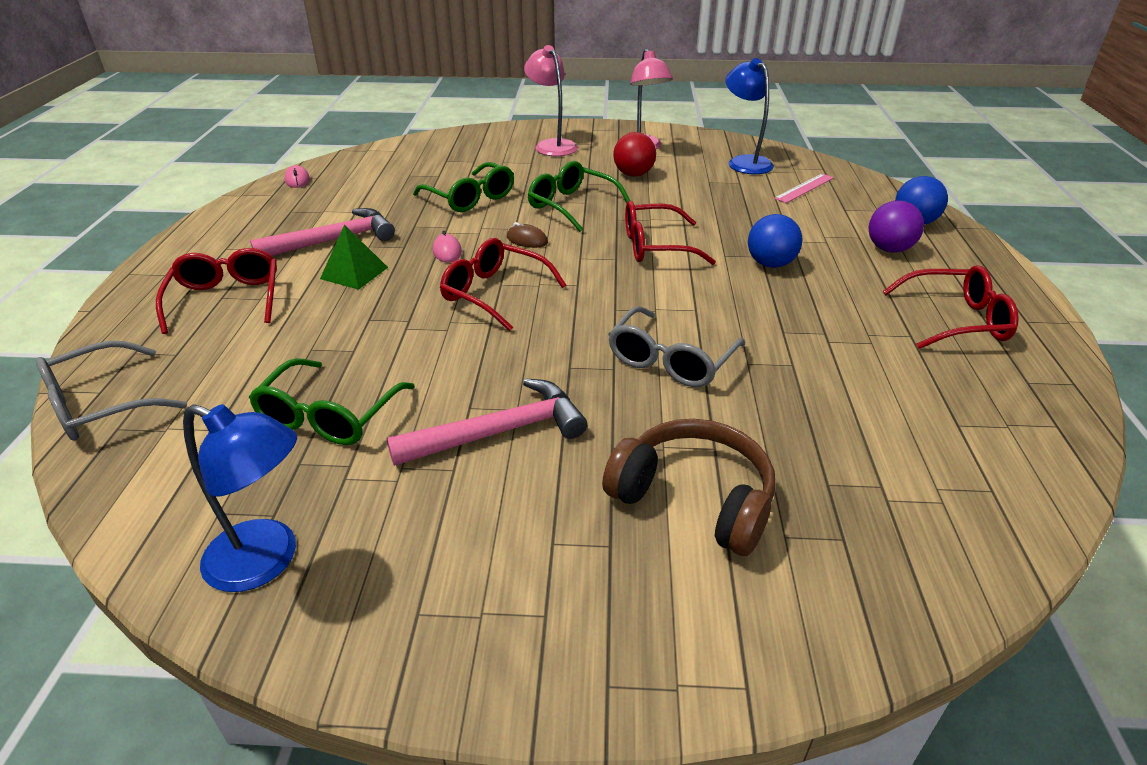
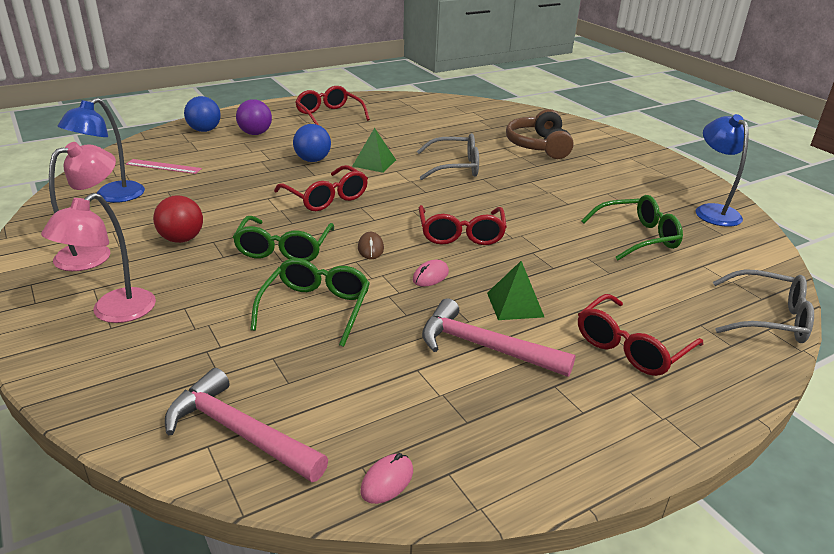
camera: 125 degrees left, 5 degrees down
(499, 432) = (570, 191): pink hammer -> pink hammer (239, 432)
(732, 301) = (374, 163): none -> green pyramid

